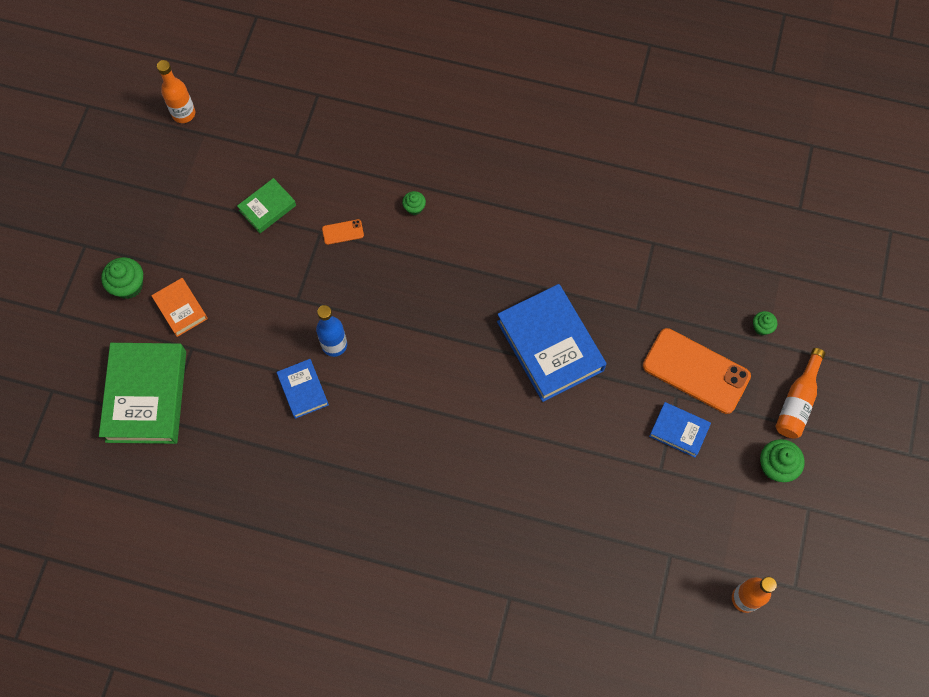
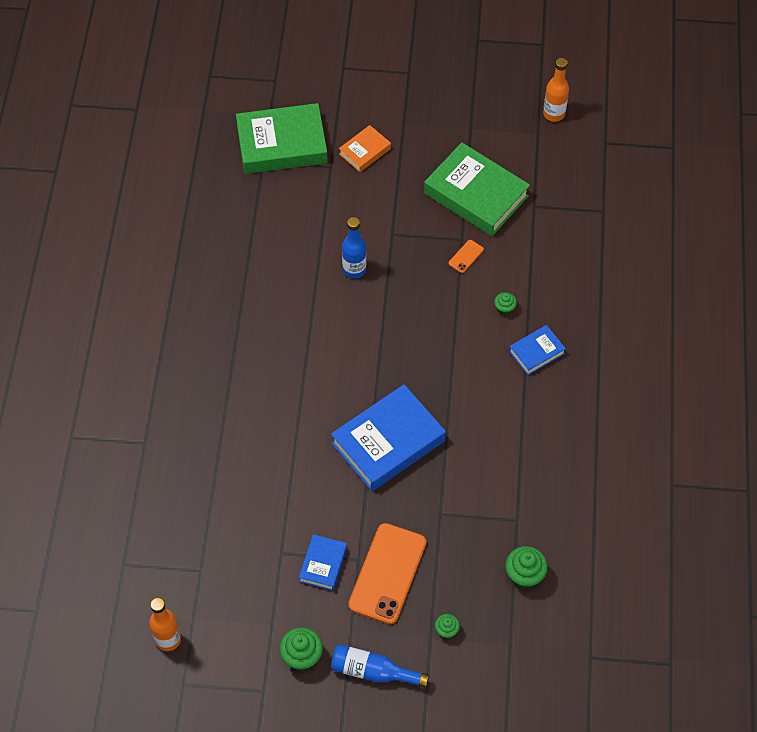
camera: 80 degrees right, 10 degrees down
(128, 286) = (378, 110): green cupcake -> green cupcake (524, 575)
(267, 208) = (476, 194): green book -> green book, size x1.97
(303, 390) = (308, 254): blue book -> blue book (536, 352)
(343, 232) = (466, 256): orange phone -> orange phone turned 60 degrees clockwise
(797, 401) = (373, 671): orange bottle -> blue bottle

